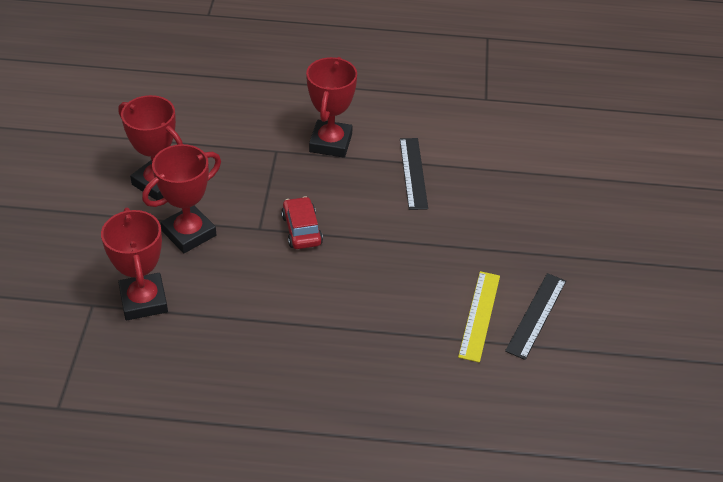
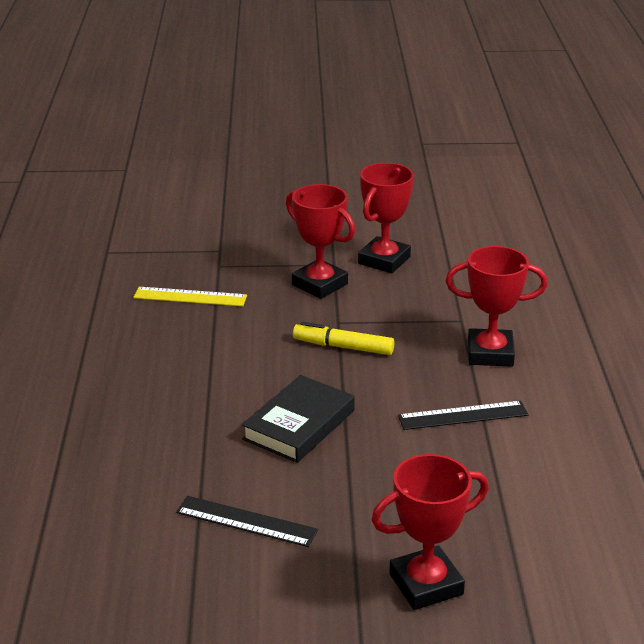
camera: 85 degrees right, 15 degrees down
(143, 301) = (228, 273): red trophy -> red trophy (426, 584)
(301, 230) = (343, 347): red car -> yellow marker
(414, 271) = (299, 425): none -> black book
(479, 315) = (239, 476): yellow ruler -> yellow ruler (190, 297)

